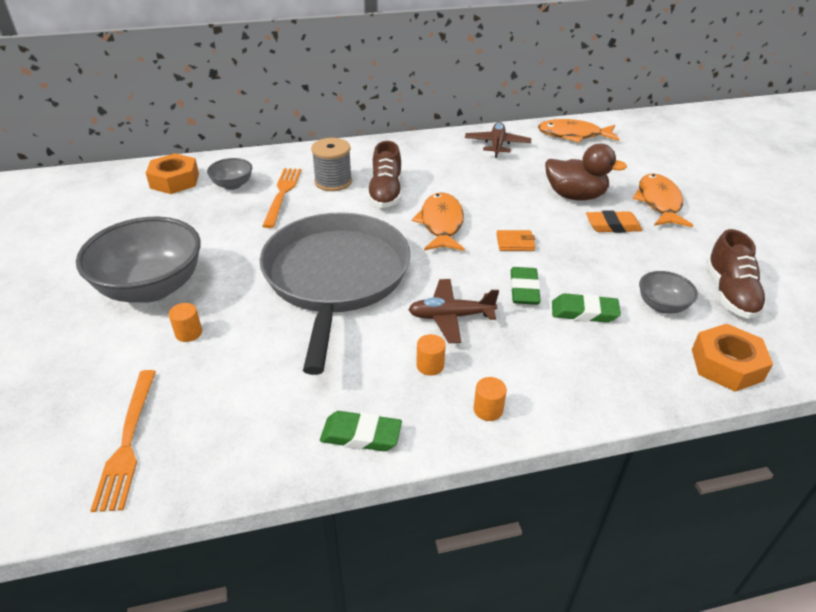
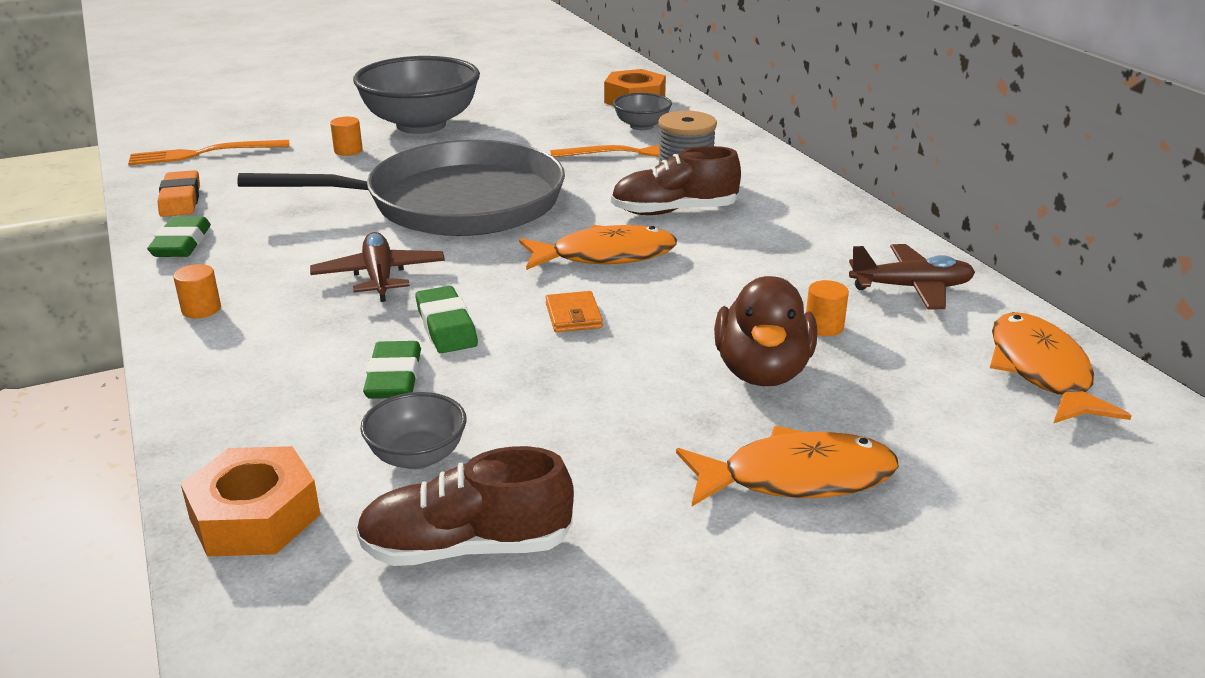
camera: 80 degrees right, 10 degrees down
(430, 365) = (284, 270): orange cylinder -> orange cylinder (824, 327)
(524, 290) = (446, 326): green eraser -> green eraser turned 75 degrees clockwise
(612, 226) = (668, 412): orange eraser -> orange eraser (180, 200)

